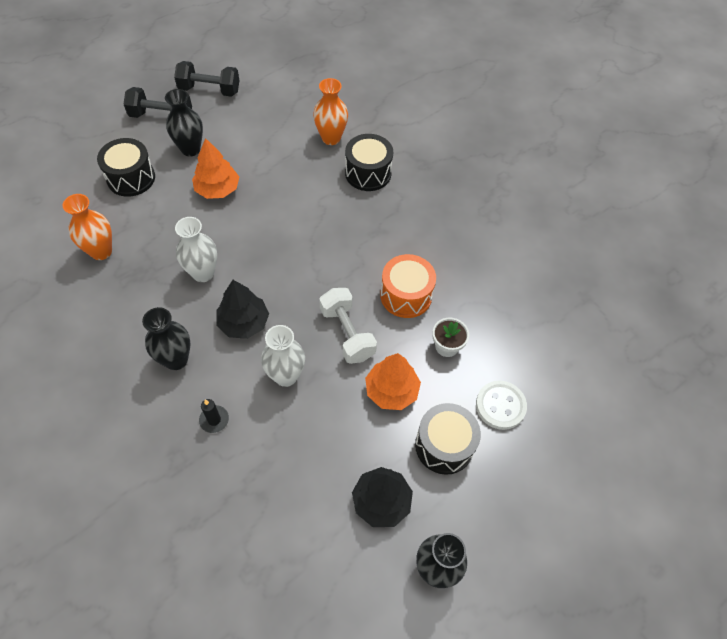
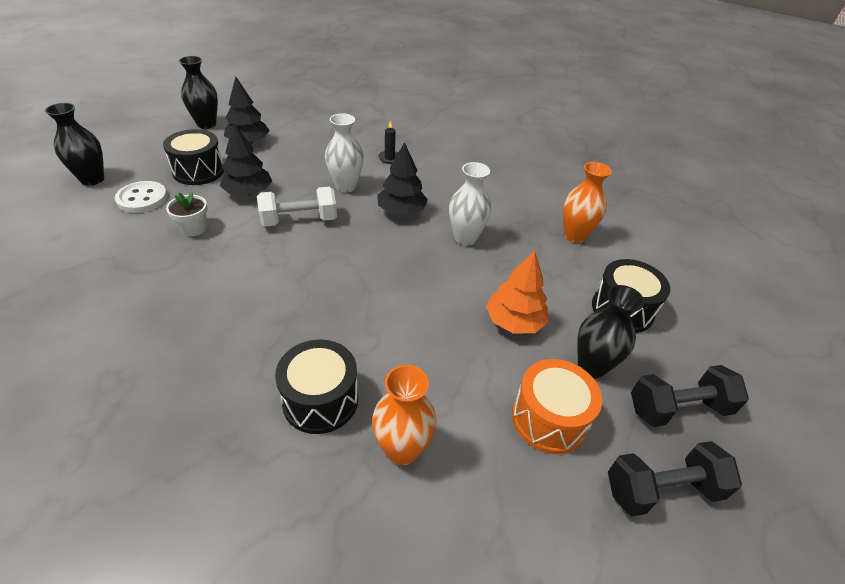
camera: 160 degrees right, 15 degrees down
(176, 360) = (442, 181): black vase -> black vase (92, 179)
(347, 333) = (299, 220): white dumbbell -> white dumbbell turned 60 degrees counterclockwise
(391, 390) = (248, 192): orange tree -> black tree
(406, 295) = (241, 260): orange drum -> orange drum (549, 419)

